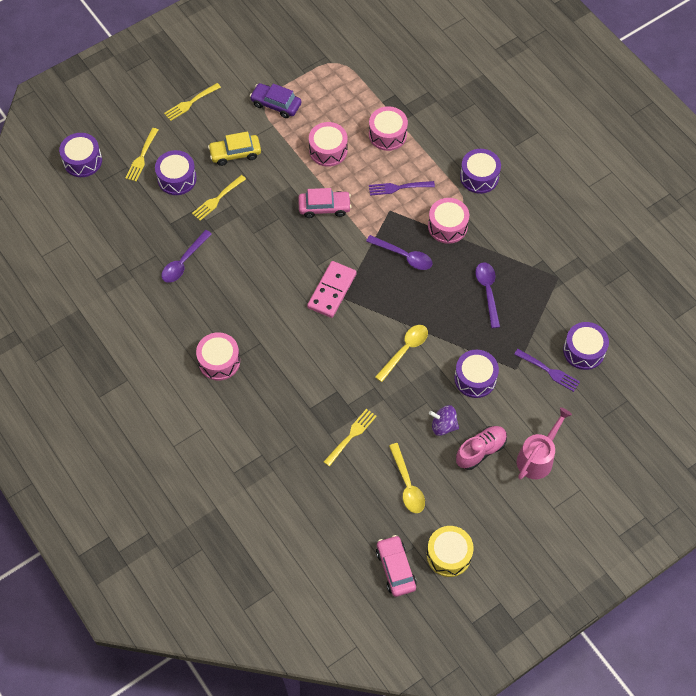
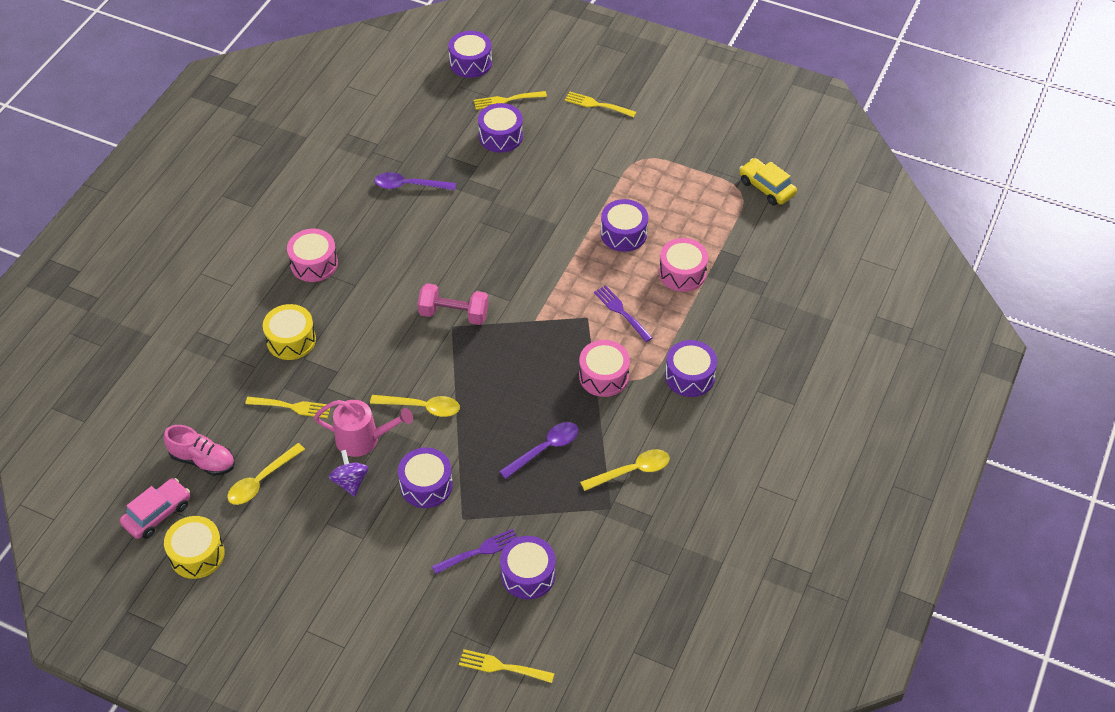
camera: 60 degrees right, 10 degrees down
(217, 199) = (499, 176): yellow fork -> yellow fork (502, 667)
(235, 153) = (563, 165): yellow car -> yellow car (766, 187)
(276, 104) = (647, 168): purple car -> none
(286, 409) = (291, 340): none -> yellow drum
(324, 207) = (551, 262): pink car -> none
(328, 150) = (623, 234): pink drum -> purple drum
(332, 291) = (454, 314): pink domino -> pink dumbbell
(404, 256) = (538, 355): purple spoon -> none
(480, 451) = (339, 529): pink shoe -> pink shoe (203, 460)
(536, 249) = (632, 471): none -> yellow spoon
(537, 458) = (361, 587): pink watering can -> pink watering can (363, 439)
(549, 371) = (479, 551): purple fork -> purple fork turned 120 degrees counterclockwise

